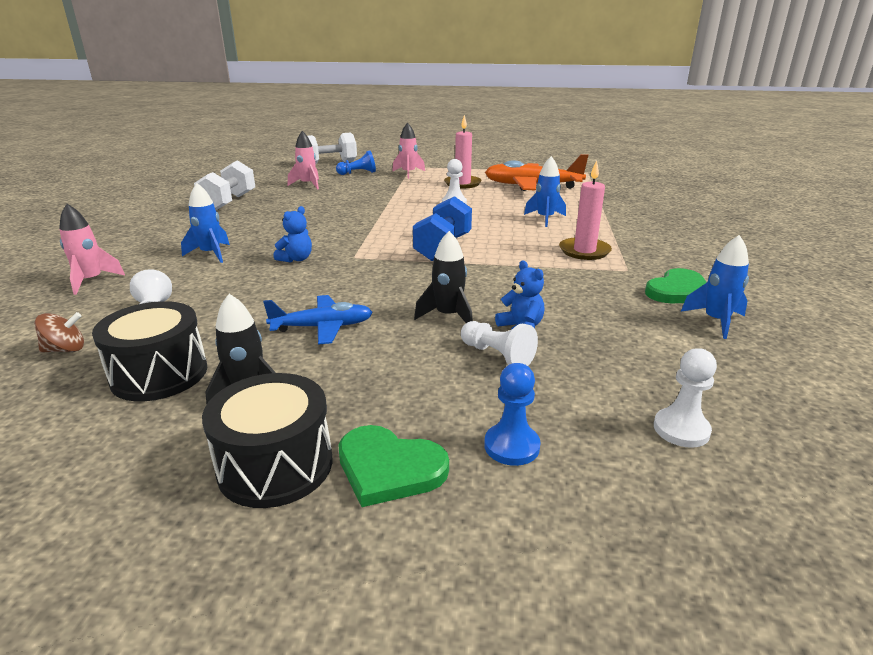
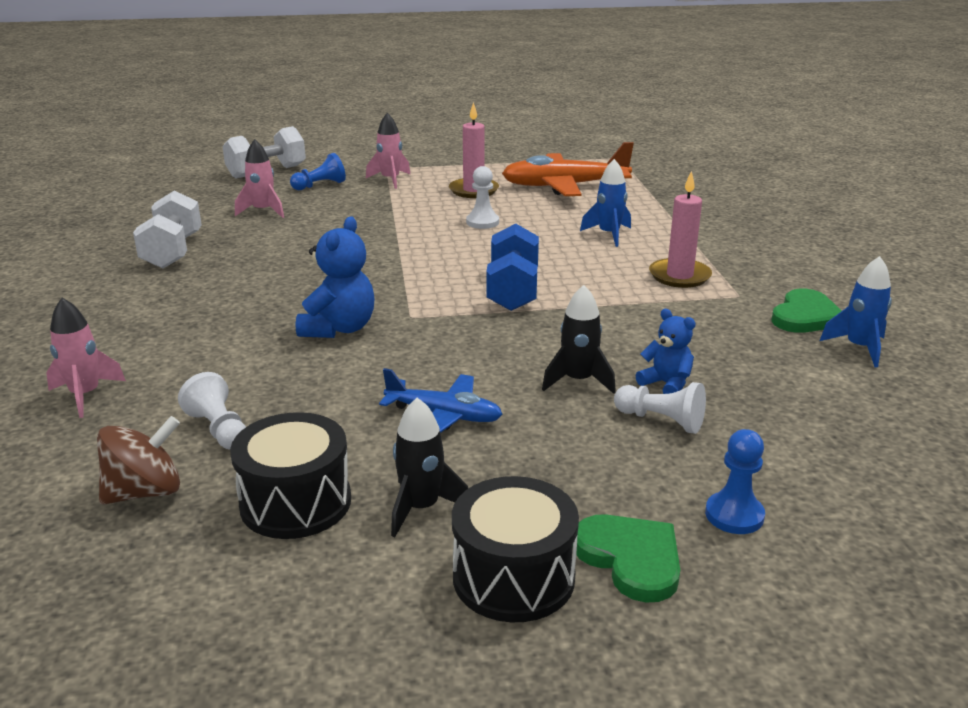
camera: 15 degrees left, 0 degrees up
(65, 350) = (145, 492): brown spinning top -> brown spinning top, size x1.52
(211, 254) = (217, 335): blue rocket -> none
(296, 259) = (339, 328): blue teddy bear -> blue teddy bear, size x1.63
(323, 327) = (444, 415): blue plane -> blue plane turned 45 degrees clockwise
(389, 468) = (630, 558): green heart -> green heart turned 135 degrees counterclockwise
(681, 429) = (880, 471): white pawn -> none

